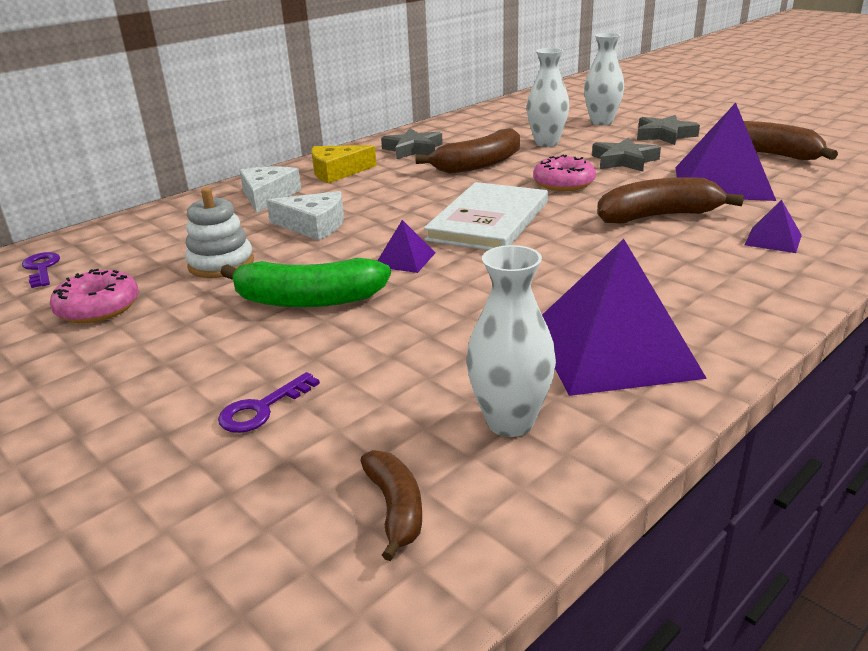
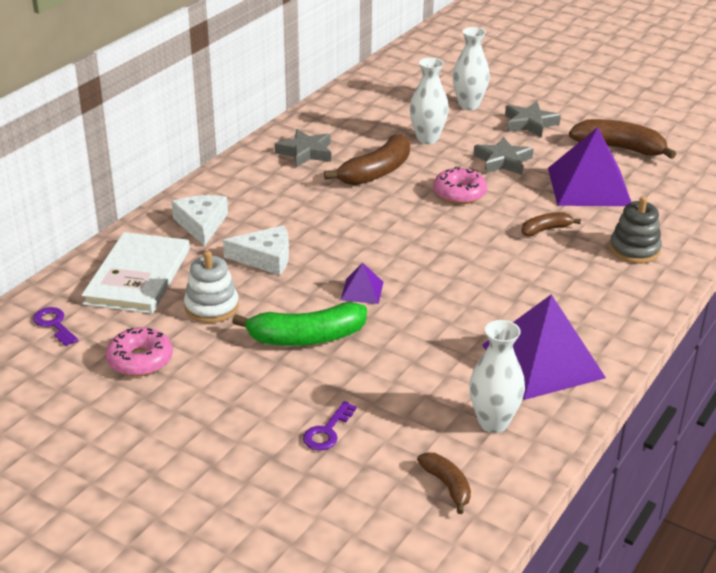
camera: 15 degrees left, 5 degrees up
(337, 172) = (249, 188): yellow cheese -> none
(488, 221) = (412, 243): white book -> white book (138, 276)
(658, 216) = (545, 229): brown banana -> brown banana, size x0.55
(773, 240) = (634, 250): purple pyramid -> grey stacking toy

